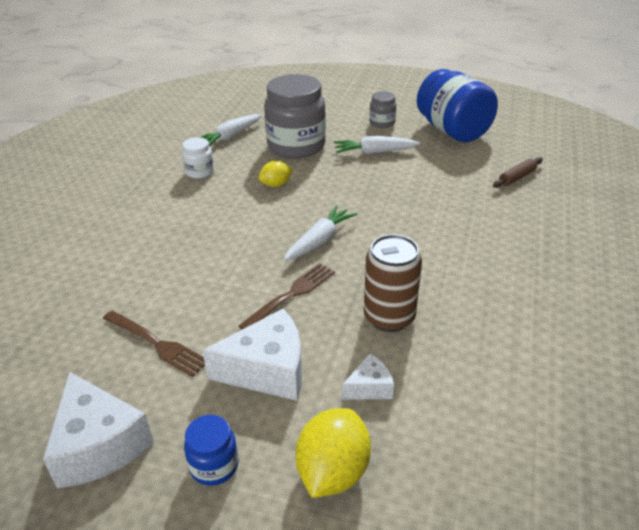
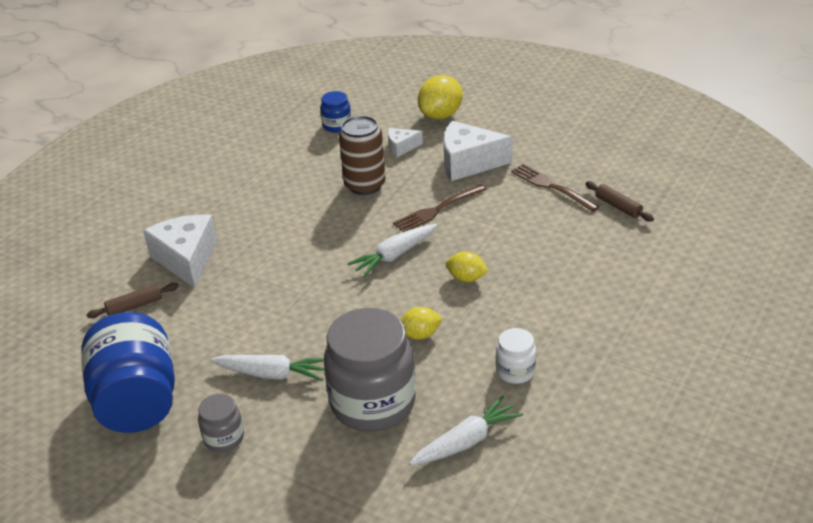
camera: 165 degrees left, 0 degrees up
(80, 324) = (618, 206): none -> brown rolling pin
(99, 445) = (582, 138): white cheese -> white cheese (186, 259)
(214, 465) = (510, 123): blue jar -> blue jar (337, 126)
(246, 229) = (466, 278): none -> yellow lemon

